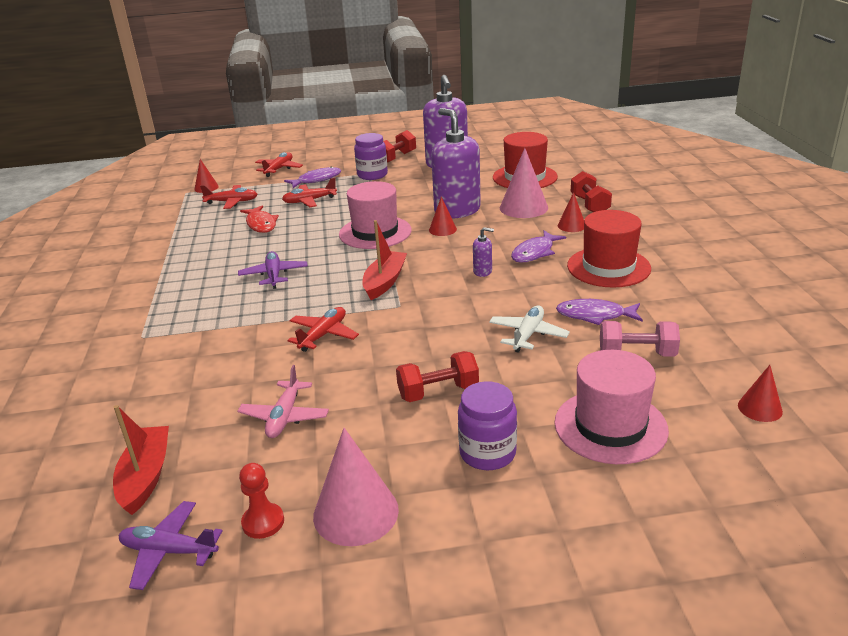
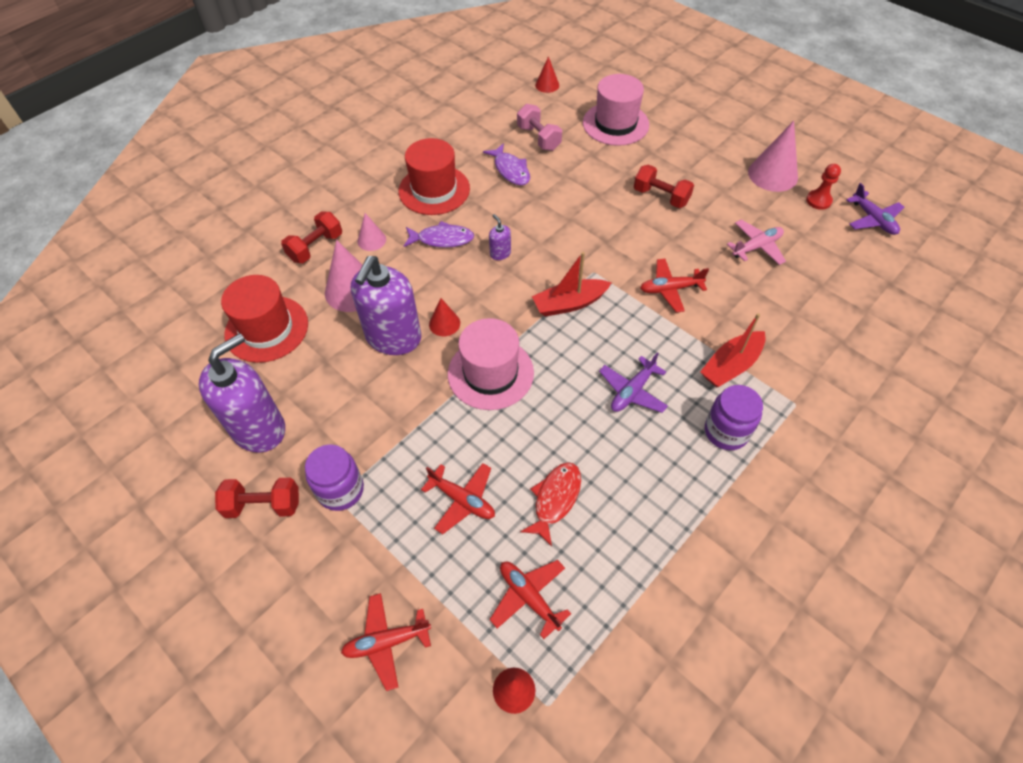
camera: 130 degrees left, 25 degrees up
(145, 476) = (862, 269): red boat -> red boat (731, 366)
(317, 180) = (395, 548): purple fish -> none
(487, 453) = (684, 154): purple jar -> purple jar (726, 431)
(528, 335) = (563, 189): white plane -> none
(571, 225) = (371, 240): red cone -> pink cone

